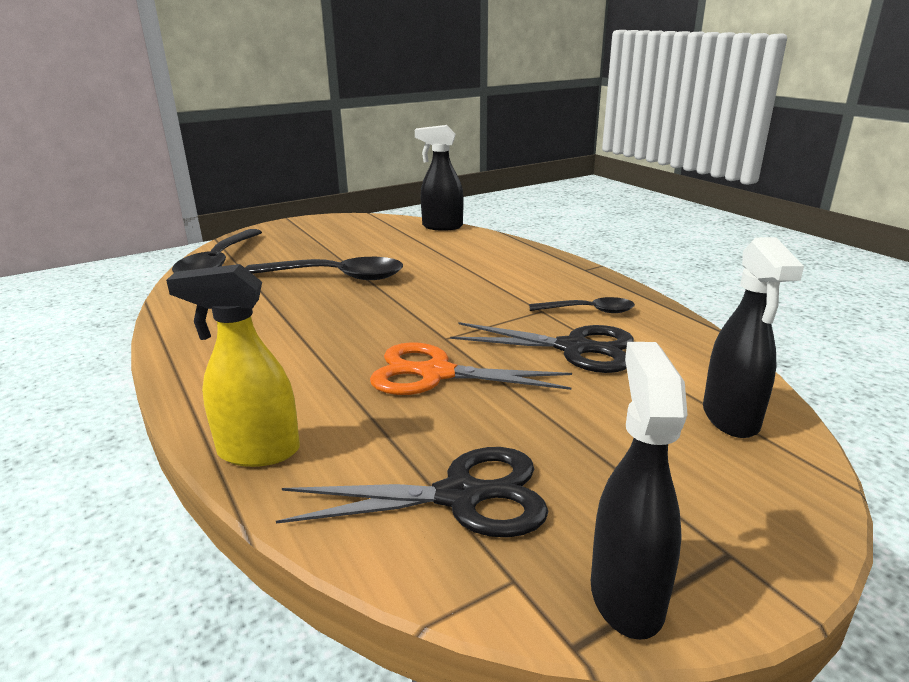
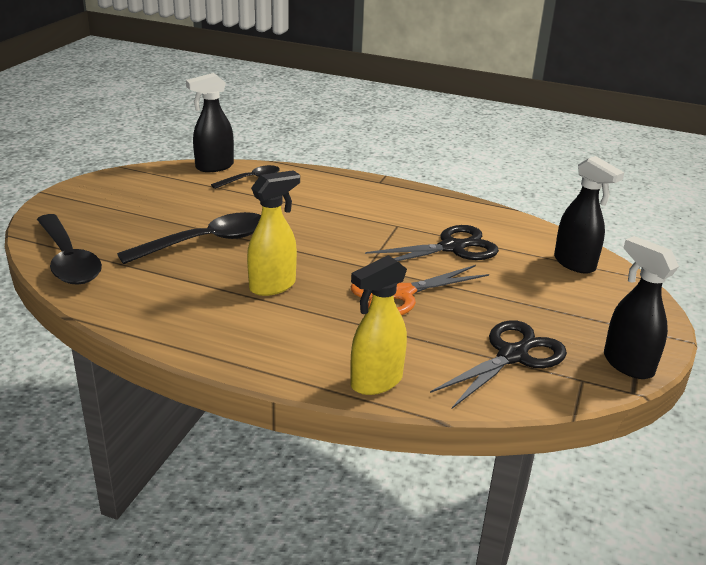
camera: 40 degrees left, 5 degrees up
(327, 326) = (273, 286): none -> yellow spray bottle
(588, 311) = (425, 217): black spoon -> black spoon (251, 179)

